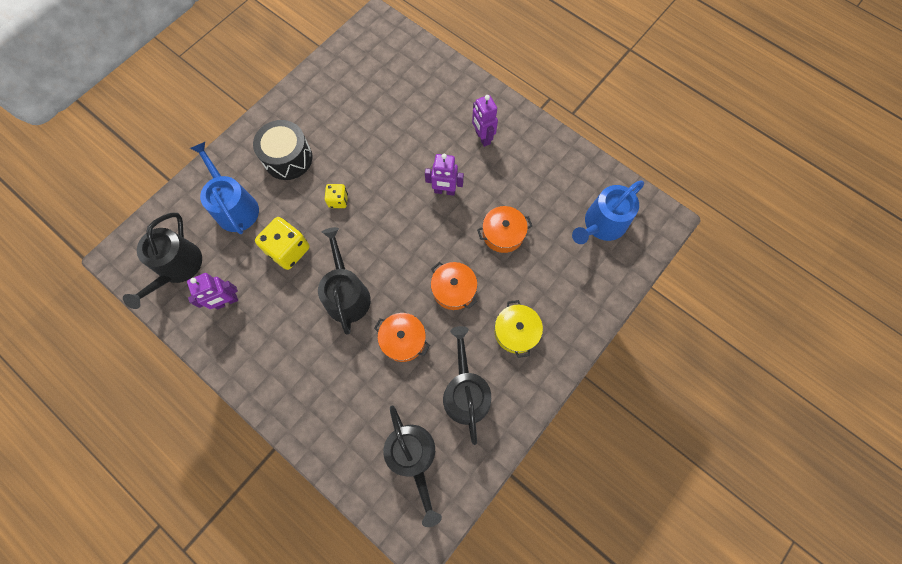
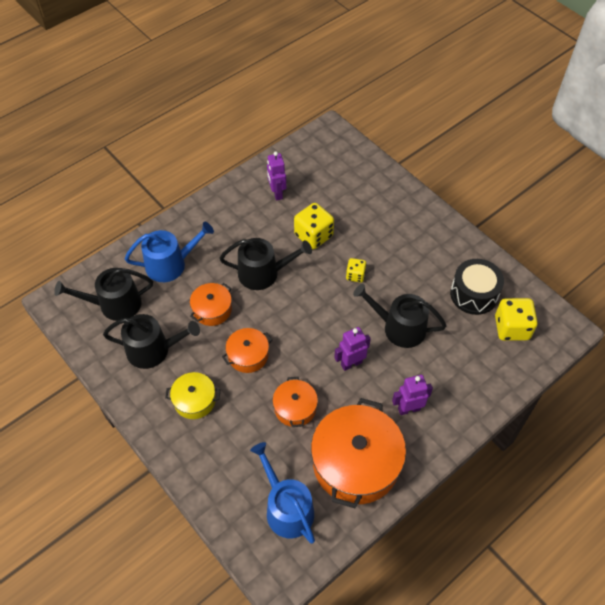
camera: 100 degrees right, 15 degrees down
(177, 268) = (313, 164): black watering can -> black watering can (399, 327)
(235, 206) = (362, 201): blue watering can -> blue watering can (171, 264)
(288, 158) = (405, 241): black drum -> black drum (473, 294)
(382, 62) = (511, 328): none -> yellow dice
(444, 191) = (351, 363): purple robot -> purple robot turned 45 degrees clockwise
(545, 174) = (356, 463): none -> orange pot

